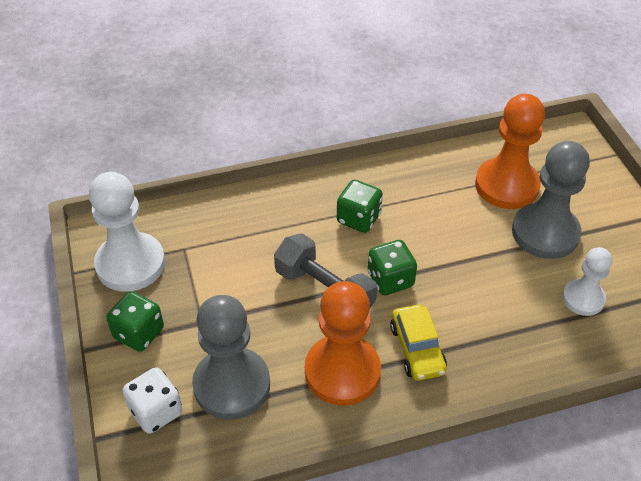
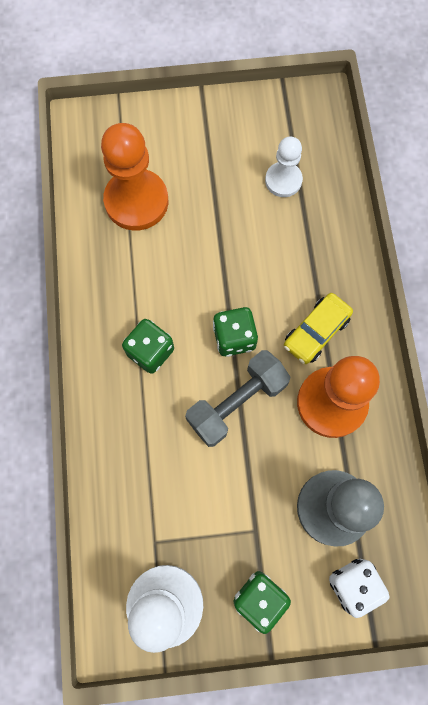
camera: 80 degrees left, 25 degrees up
(417, 349) = (316, 332): yellow car -> yellow car turned 135 degrees clockwise
(545, 233) = (203, 186): grey pawn -> none

